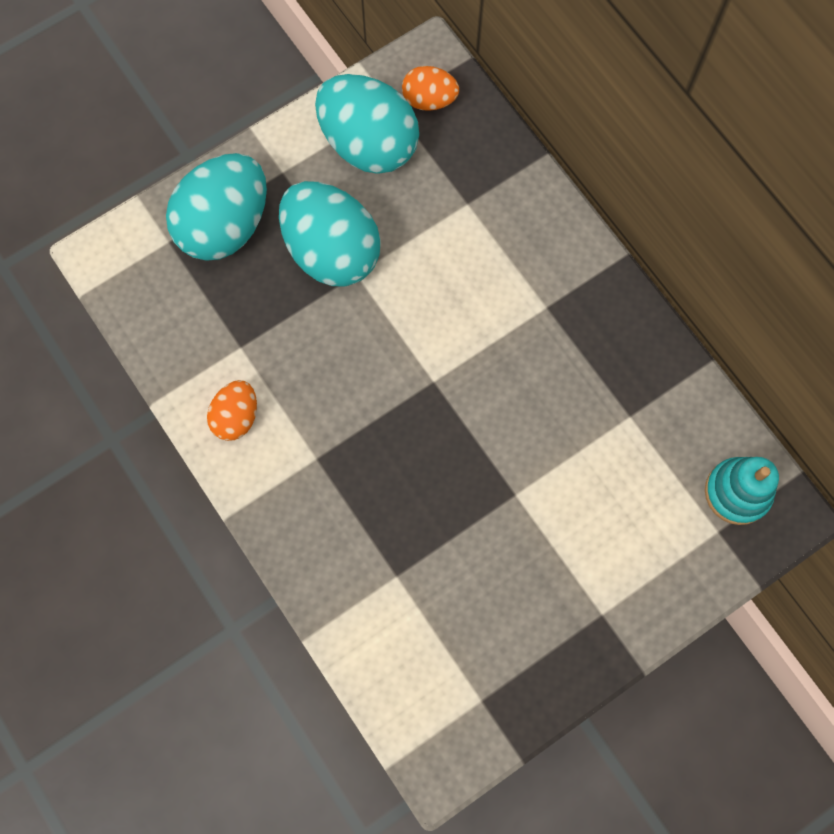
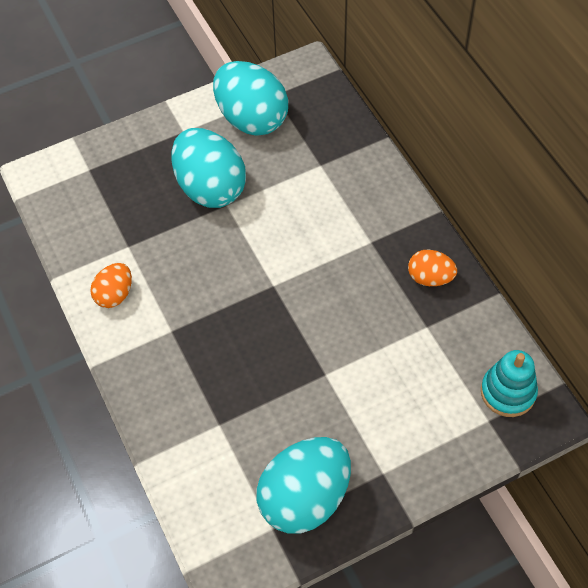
camera: 10 degrees right, 15 degrees down
(225, 225) = (133, 162): turquoise egg -> turquoise egg (305, 498)
(429, 100) = (303, 94): orange egg -> orange egg (430, 278)

